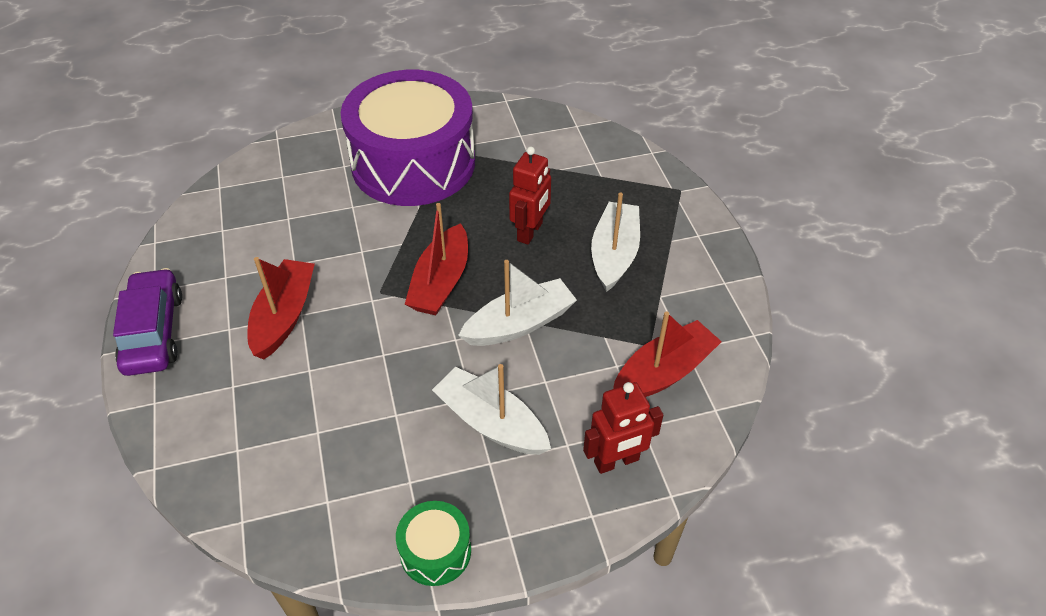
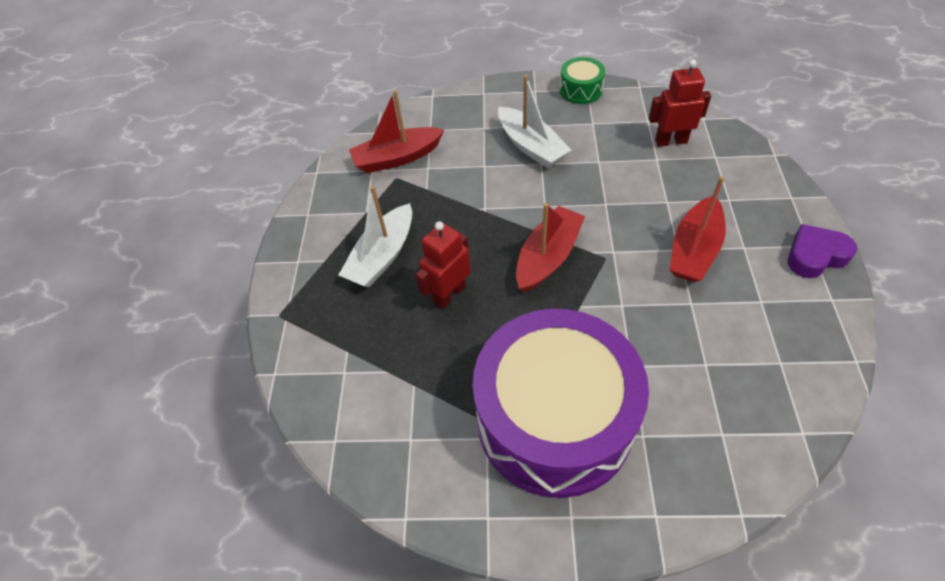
camera: 160 degrees left, 5 degrees up
(154, 332) = (815, 256): purple car -> purple heart
(519, 324) = (489, 209): white boat -> none
(616, 461) = (456, 114): red robot -> red robot (670, 141)

